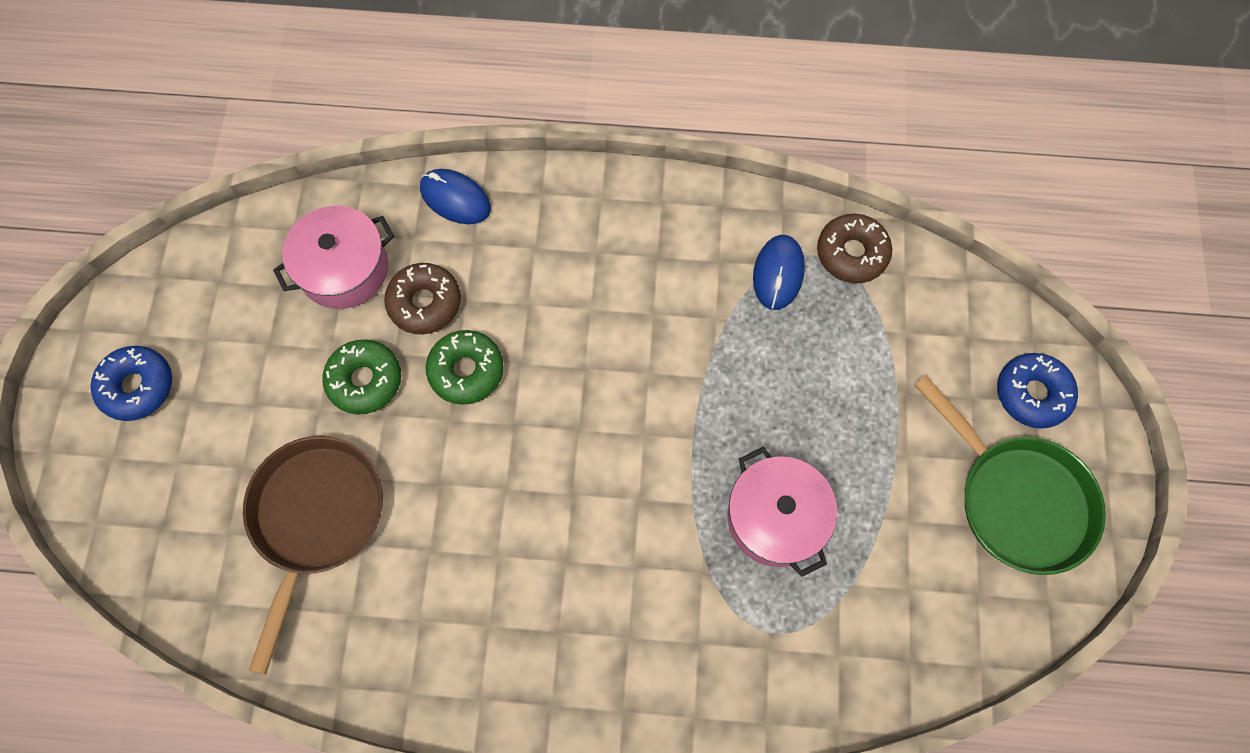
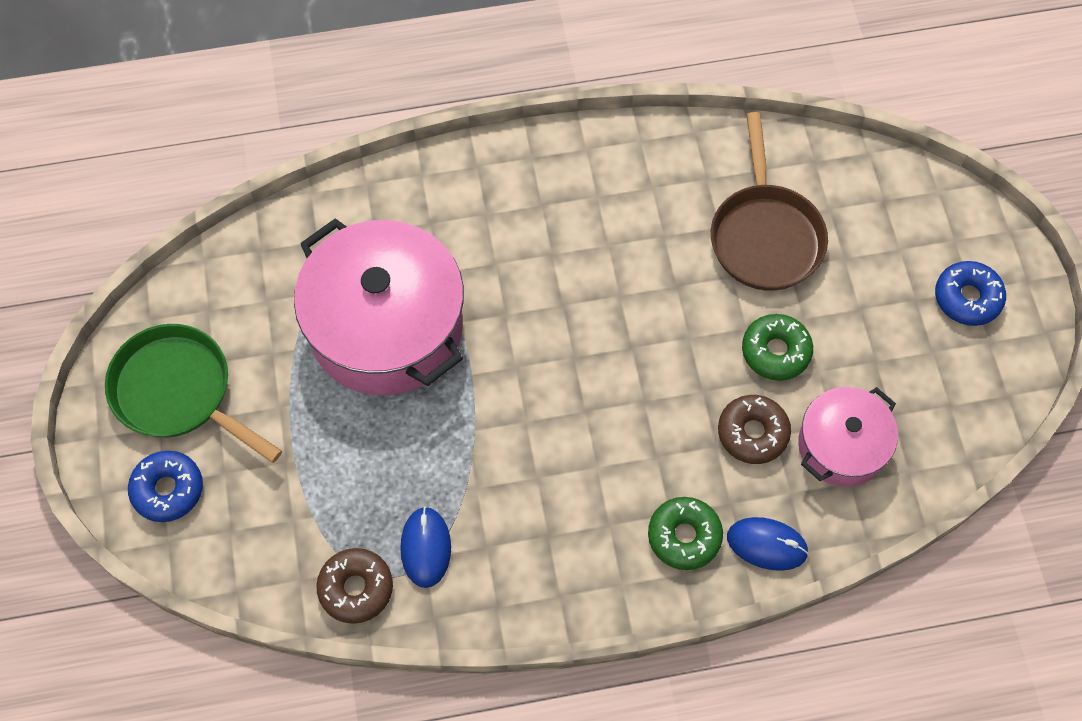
camera: 165 degrees right, 5 degrees down
(466, 371) = (690, 382): green donut -> green donut (684, 536)
(775, 518) = (386, 327): pink pot -> pink pot, size x1.80

